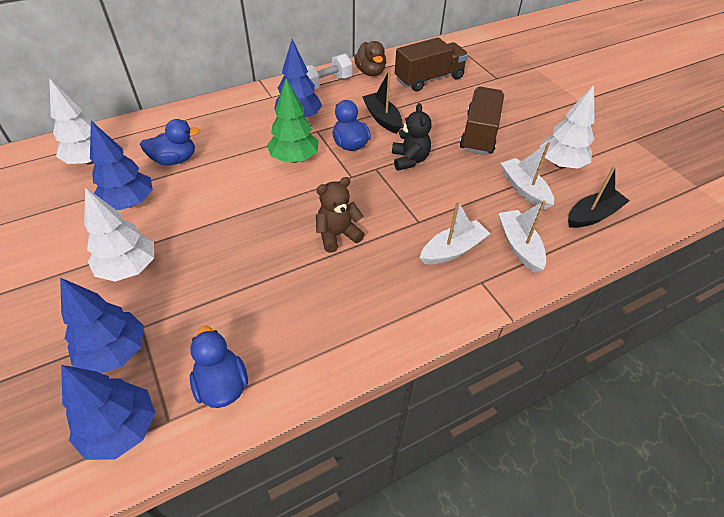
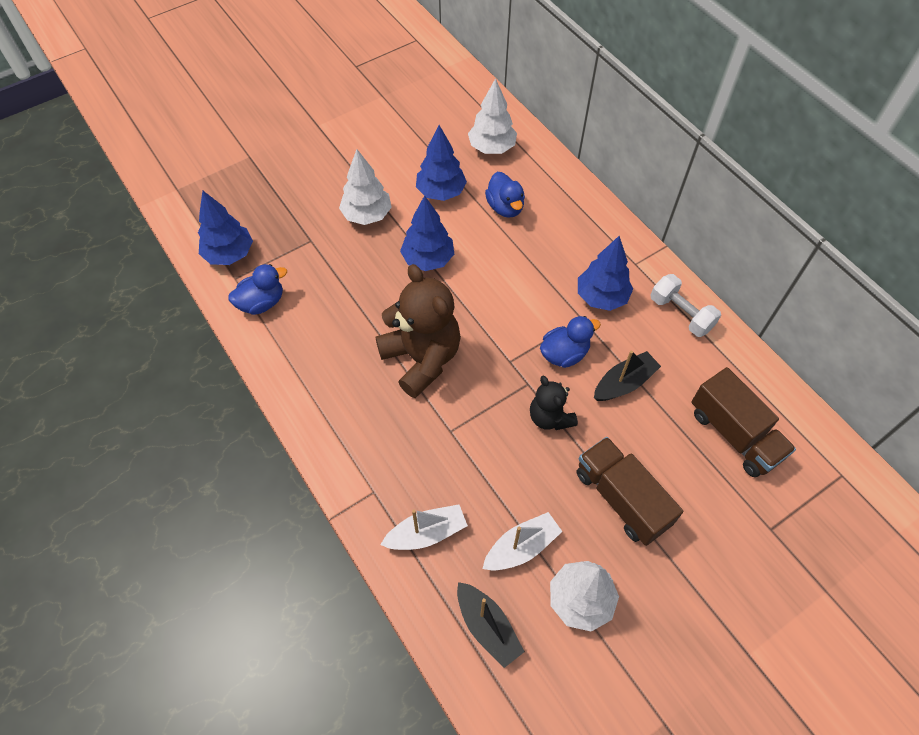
camera: 85 degrees right, 10 degrees up
(115, 352) = (288, 232): blue tree -> blue tree (428, 259)
(294, 158) = (528, 305): green tree -> none
(337, 235) = (422, 358): brown teddy bear -> brown teddy bear, size x1.82
(370, 72) = (725, 361): brown duck -> none
(409, 160) = (550, 417): black teddy bear -> black teddy bear turned 75 degrees clockwise
(453, 250) = (413, 465): white boat -> none
(479, 134) = (621, 498): brown truck -> brown truck turned 135 degrees counterclockwise

